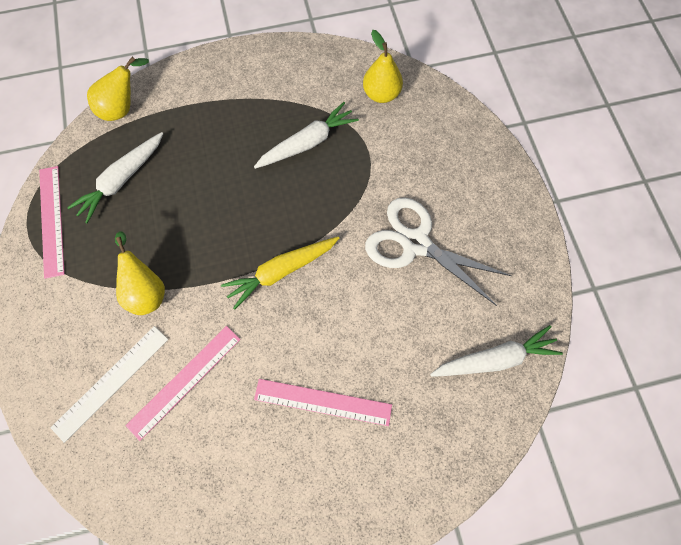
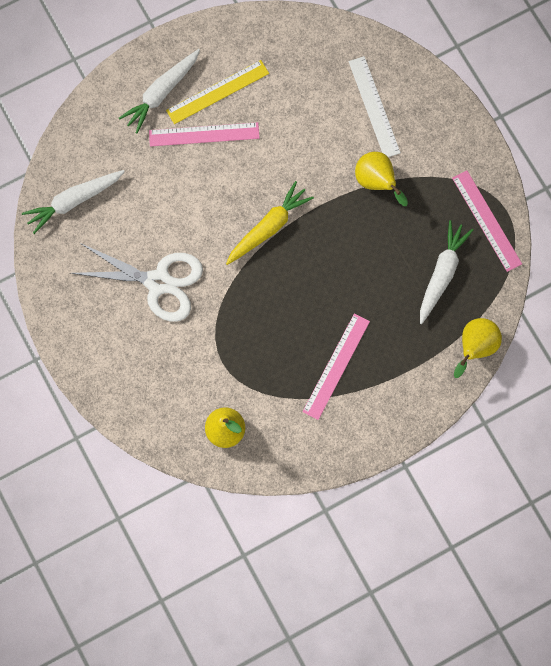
camera: 165 degrees right, 5 degrees up
(111, 382) = (374, 107): white ruler -> white ruler turned 45 degrees counterclockwise
(184, 381) = (317, 122): pink ruler -> pink ruler (336, 366)
(290, 455) = (217, 92): none -> yellow ruler
(307, 143) = (283, 356): white carrot -> white carrot (162, 93)

